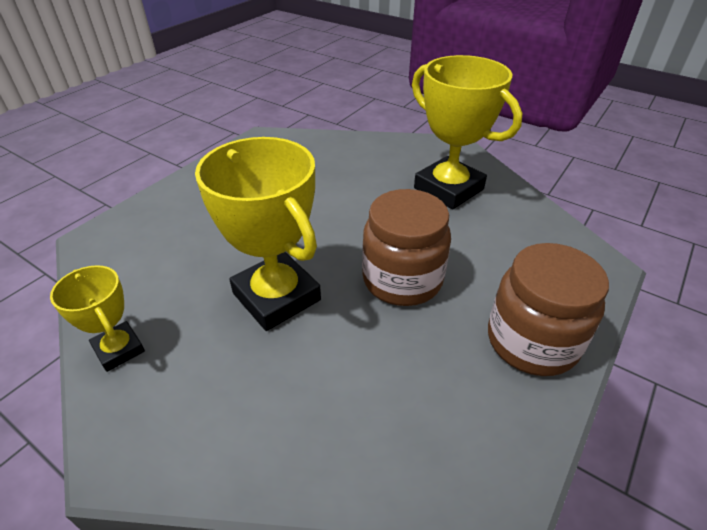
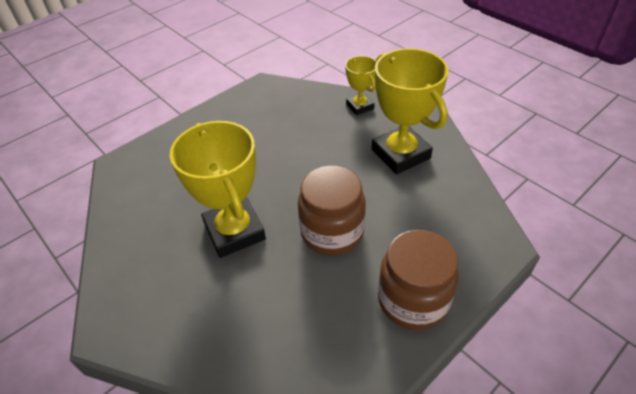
camera: 15 degrees right, 5 degrees up
(119, 349) = (119, 255): yellow trophy -> yellow trophy (360, 106)

